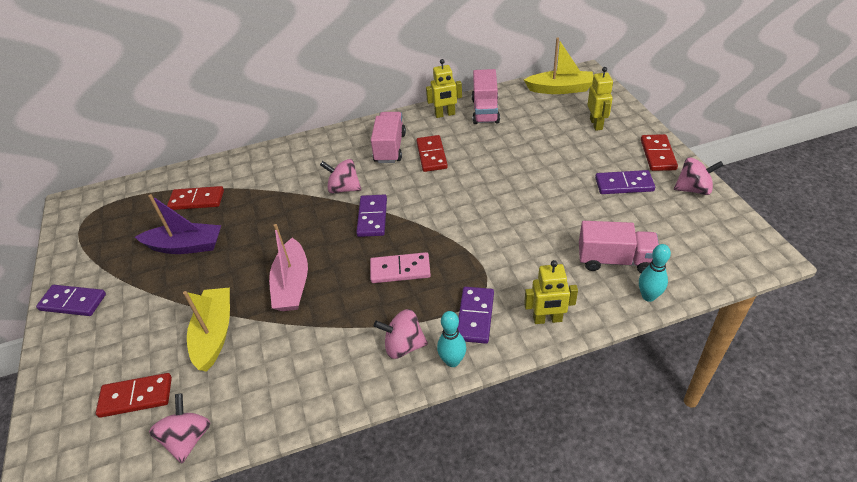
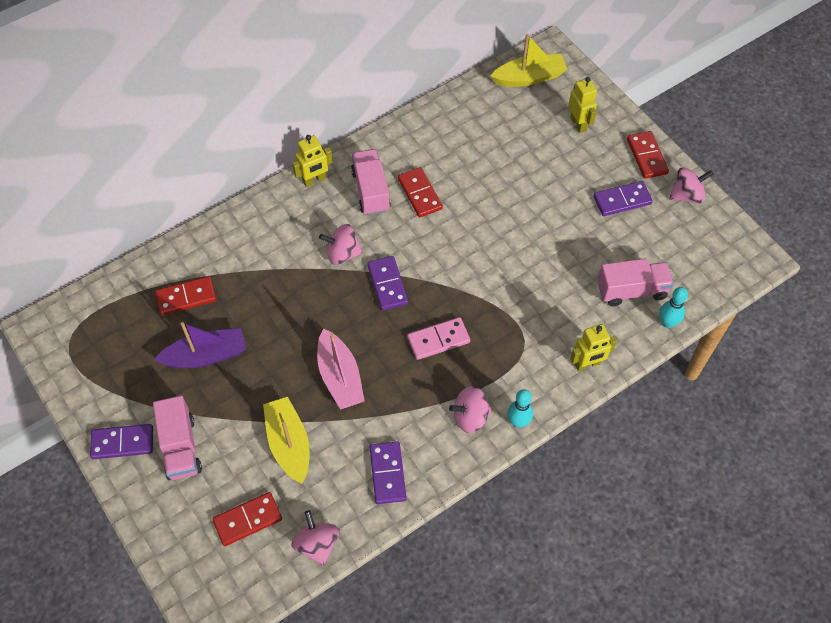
camera: 20 degrees left, 15 degrees up
(445, 114) = (414, 133): yellow robot -> yellow robot (314, 180)
(475, 316) = (524, 374): purple domino -> purple domino (387, 473)
(485, 111) = (457, 122): pink truck -> pink truck (180, 447)

